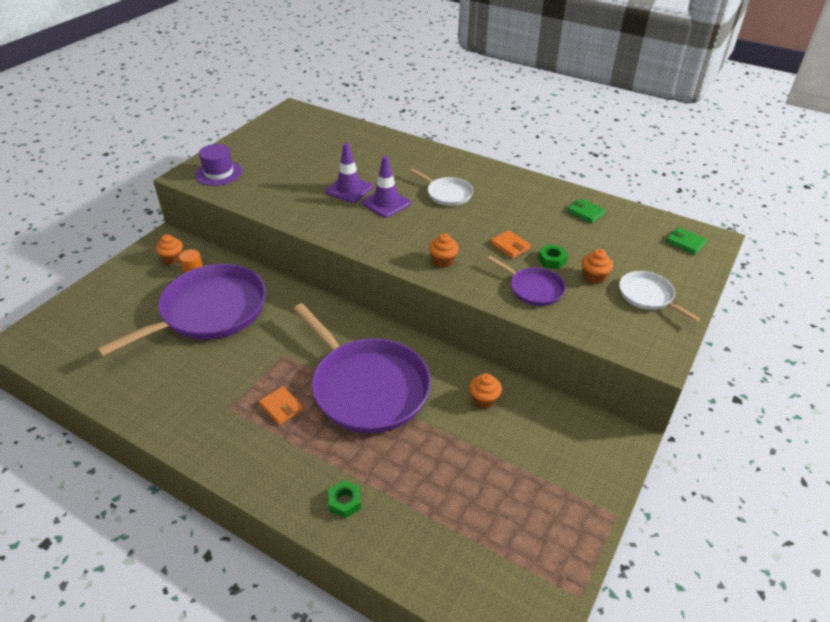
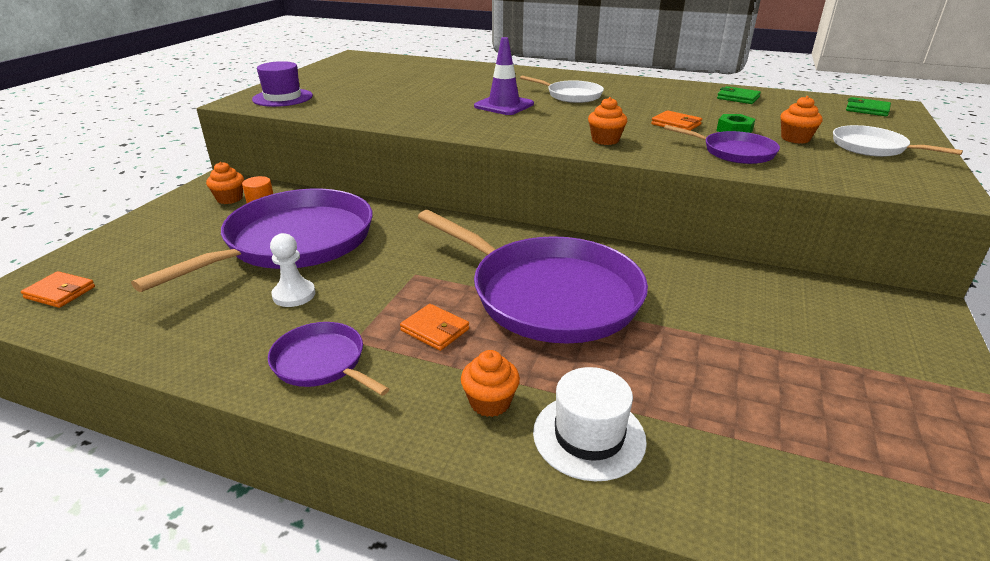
camera: 10 degrees left, 10 degrees down
(54, 340) = (60, 292): none -> orange wallet
(199, 363) = (294, 295): none -> white pawn
(205, 423) = (322, 362): none -> purple pan
(345, 502) = (589, 436): green nut -> white hat
(349, 189) = (452, 99): purple traffic cone -> none
(484, 399) = (713, 290): orange cupcake -> orange cupcake (490, 402)

